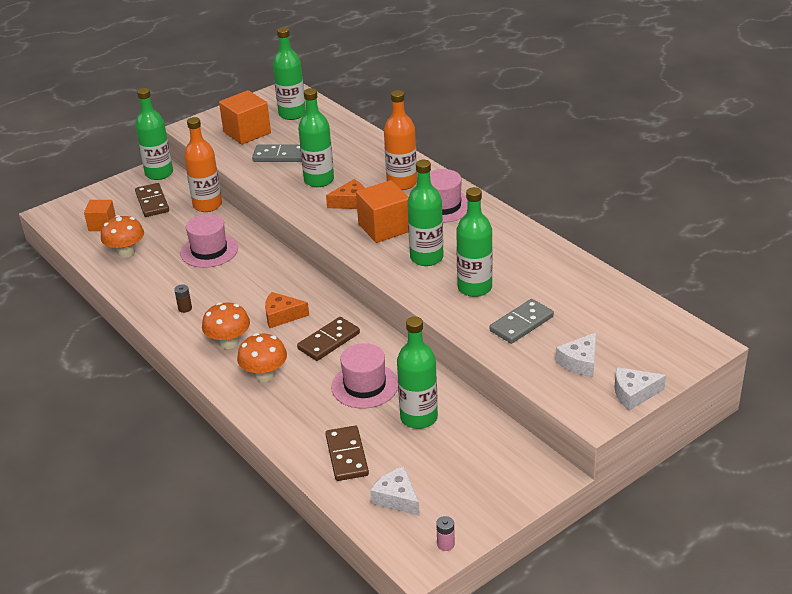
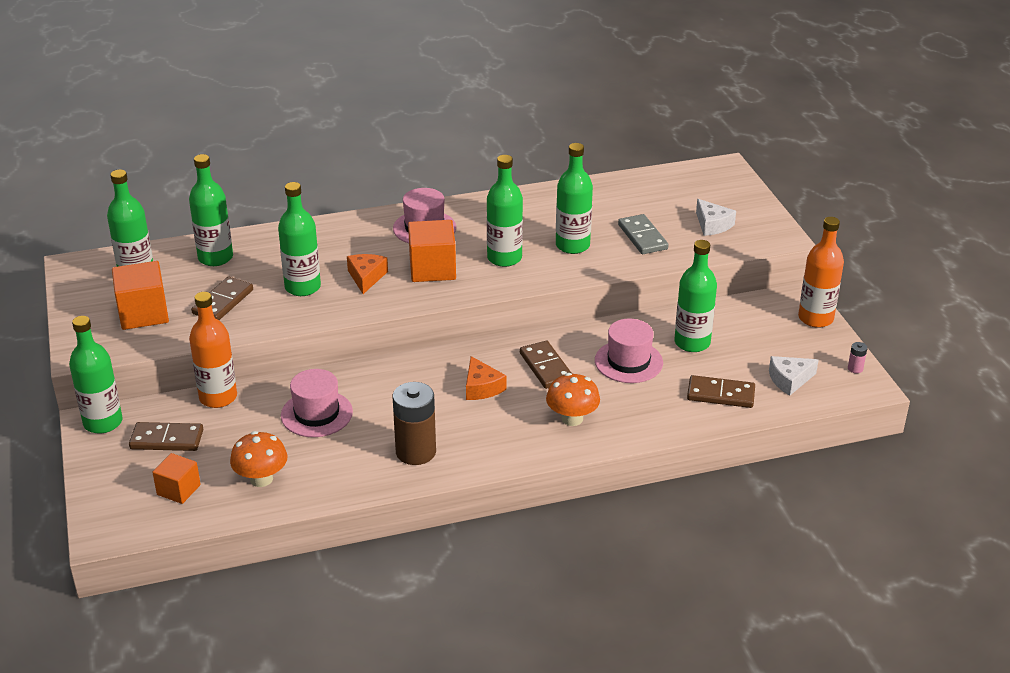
camera: 70 degrees left, 0 degrees up
(185, 308) = (415, 452): brown battery -> brown battery, size x2.45
(229, 342) = (501, 432): orange mushroom -> none
(279, 156) = (223, 302): grey domino -> brown domino
(282, 316) = (481, 387): orange cheese -> orange cheese turned 45 degrees counterclockwise
(333, 134) = (215, 258): none -> green bottle
(402, 183) = (359, 240): orange bottle -> orange bottle (815, 318)
(634, 393) = (765, 213): white cheese -> none

